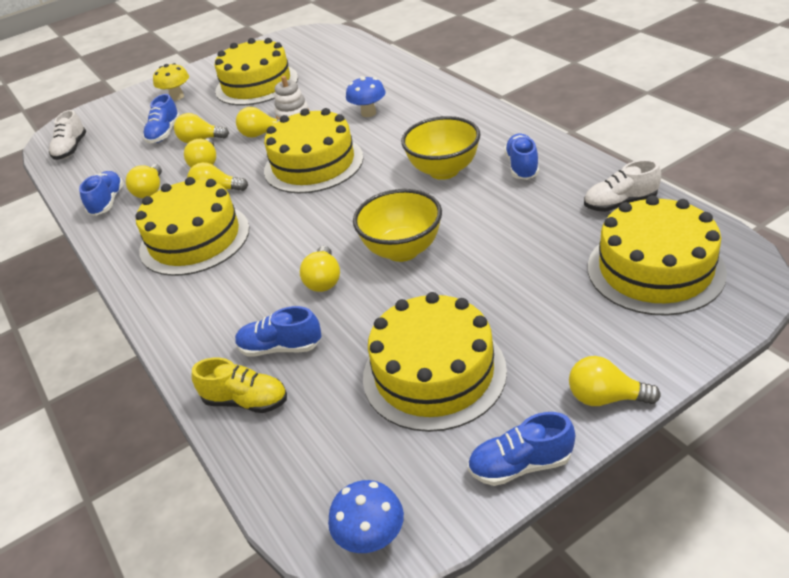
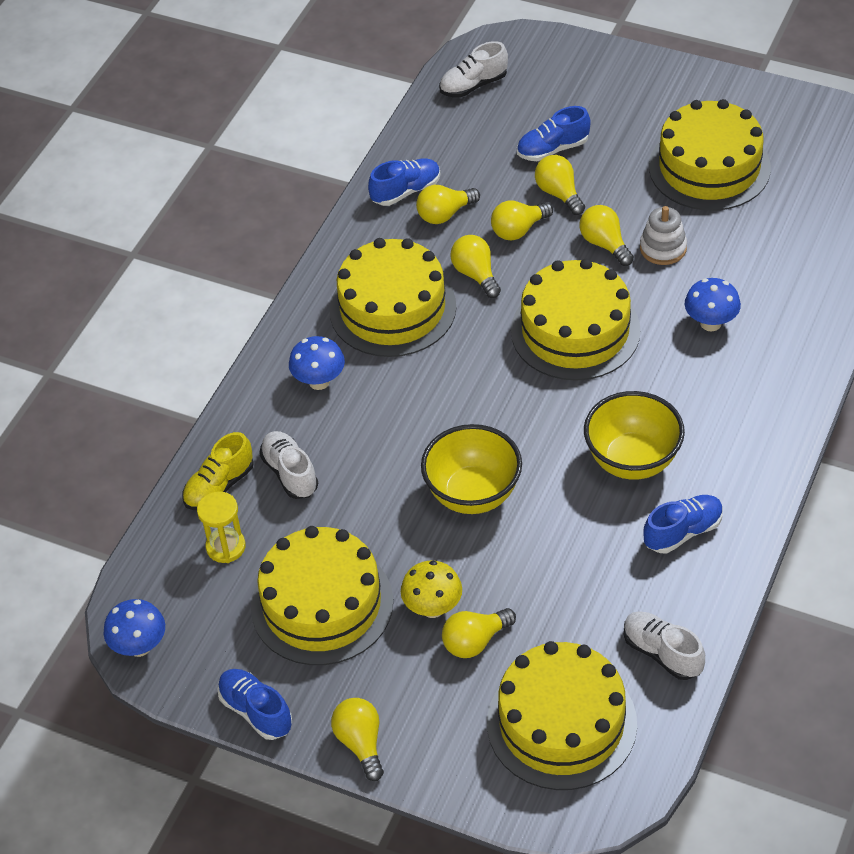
camera: 55 degrees right, 10 degrees up
(177, 97) = (633, 105): yellow mushroom -> yellow mushroom (433, 608)
(212, 299) = (319, 381): none -> blue mushroom
(246, 401) = (219, 486): yellow shoe -> yellow shoe turned 60 degrees clockwise
(280, 348) = (290, 473): blue shoe -> white shoe
(315, 420) = (226, 547): none -> yellow hourglass
(324, 280) = (393, 454): yellow light bulb -> yellow light bulb (475, 641)

